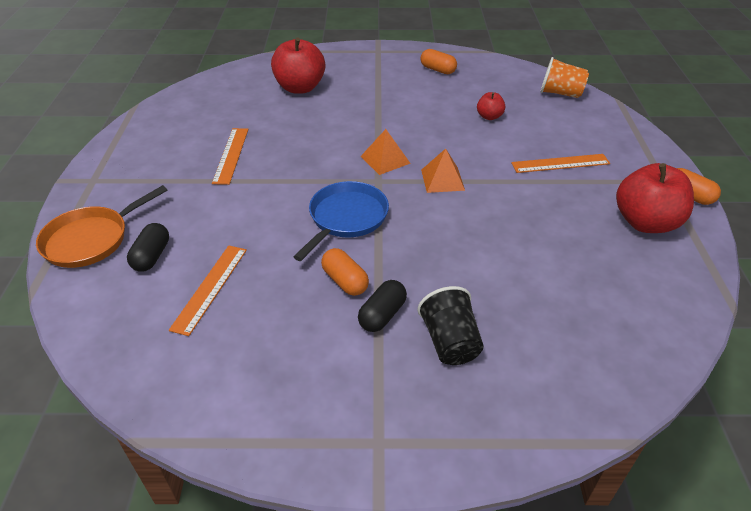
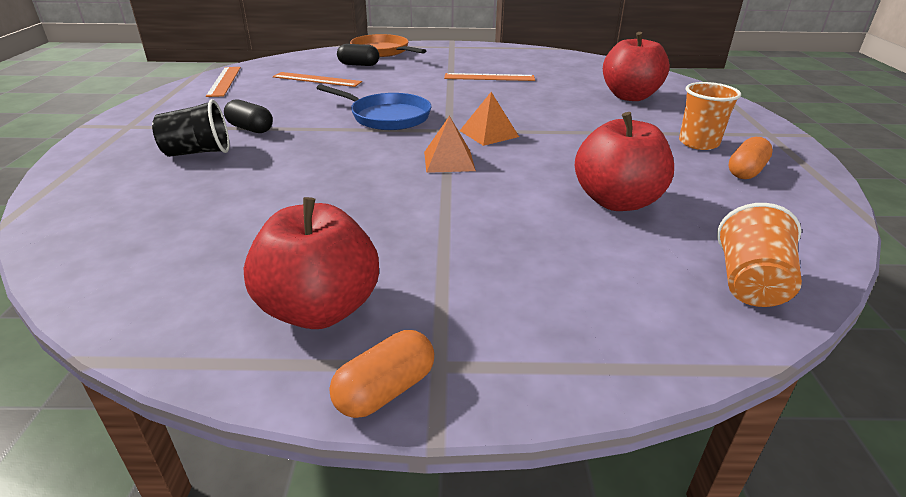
camera: 90 degrees right, 10 degrees down
(345, 281) = (300, 116): orange capsule -> none
(396, 76) = (698, 143): none -> orange cup
(489, 117) = (617, 201): red apple -> red apple, size x2.03
(560, 163) = (492, 249): orange ruler -> orange ruler (224, 81)

